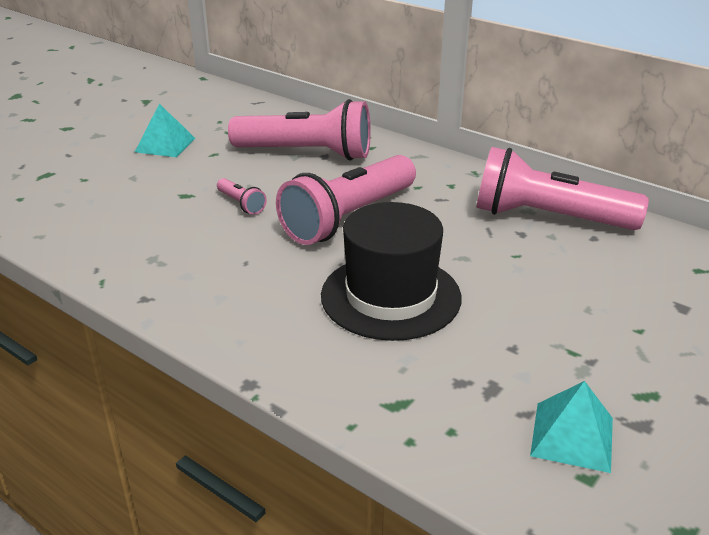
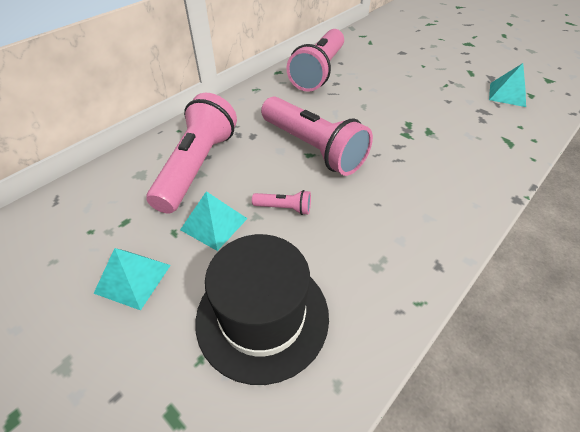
camera: 85 degrees left, 15 degrees up
(222, 170) = (214, 224): none -> turquoise pyramid
(241, 204) = (284, 208): pink flashlight -> pink flashlight turned 45 degrees clockwise
(390, 296) = (410, 136): black hat -> black hat (262, 316)

